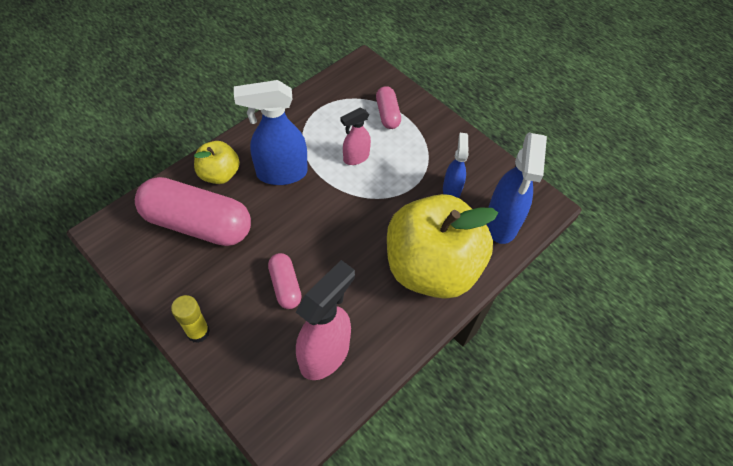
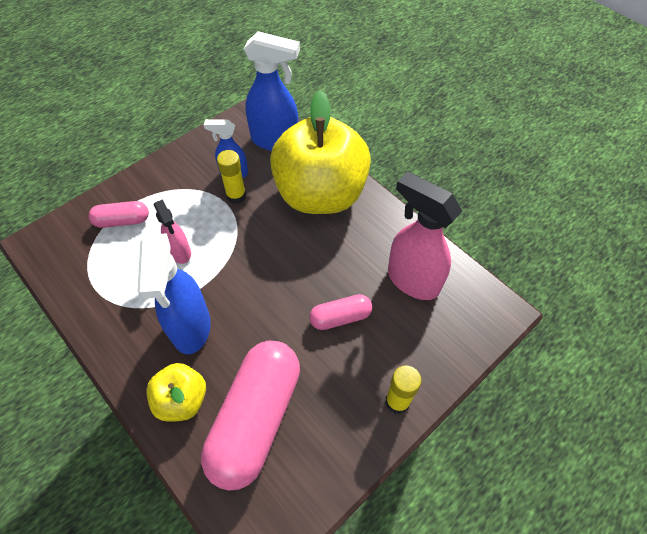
camera: 85 degrees left, 0 degrees up
(423, 194) = (236, 196): none -> yellow glue stick

